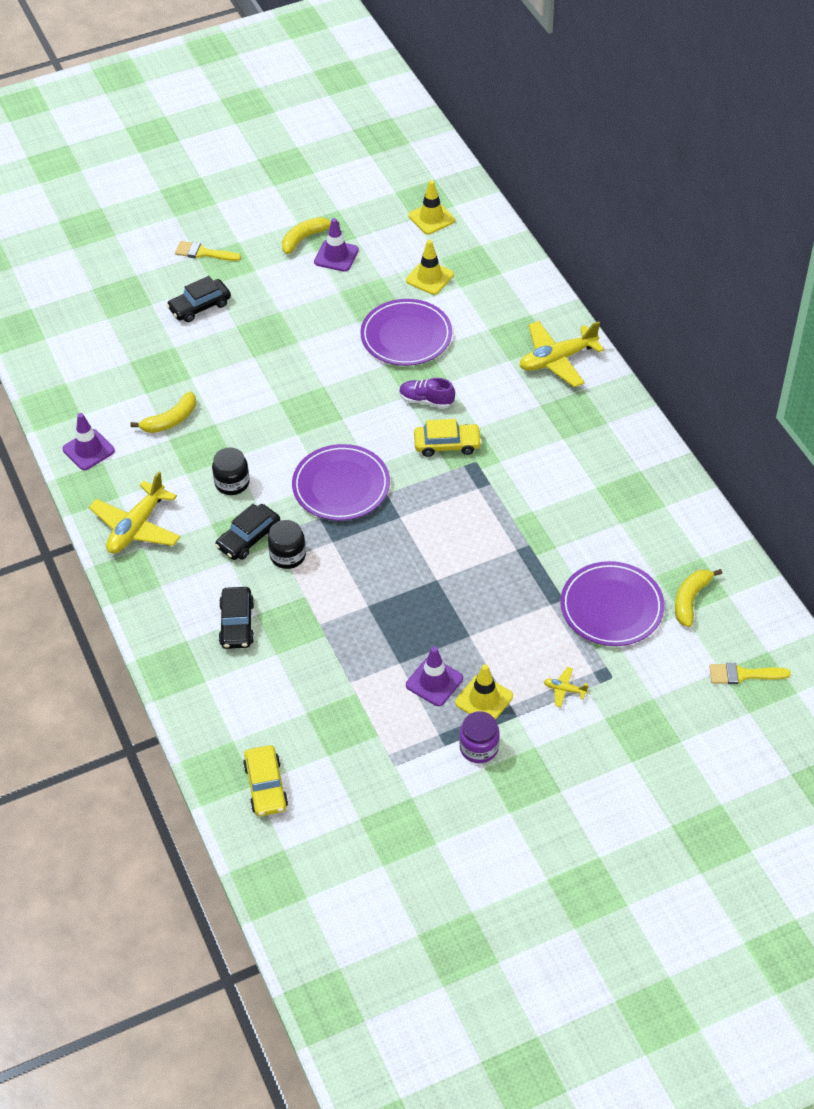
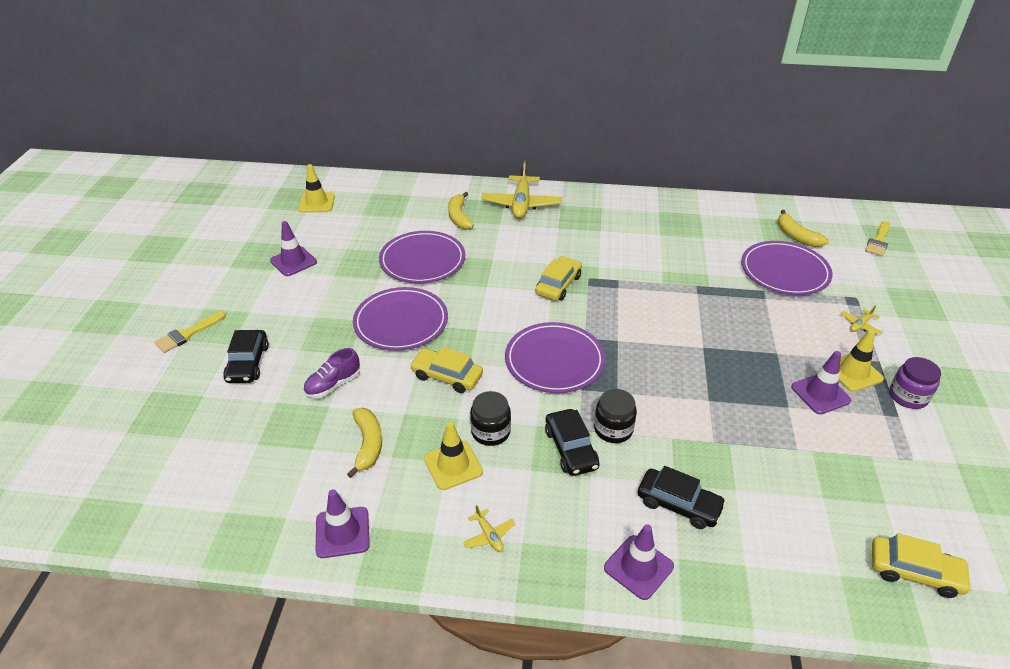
camera: 60 degrees left, 10 degrees down
(136, 527) = (489, 535): yellow plane -> yellow plane, size x0.44
(163, 620) = (638, 567): none -> purple traffic cone
(272, 428) = (447, 376): none -> yellow car
(305, 238) = (252, 270): yellow banana -> yellow banana (459, 217)
(313, 366) = (401, 322): none -> purple plate
(426, 400) = (501, 277): purple shoe -> purple shoe (333, 385)
(429, 277) = (375, 226): yellow traffic cone -> yellow traffic cone (453, 465)

